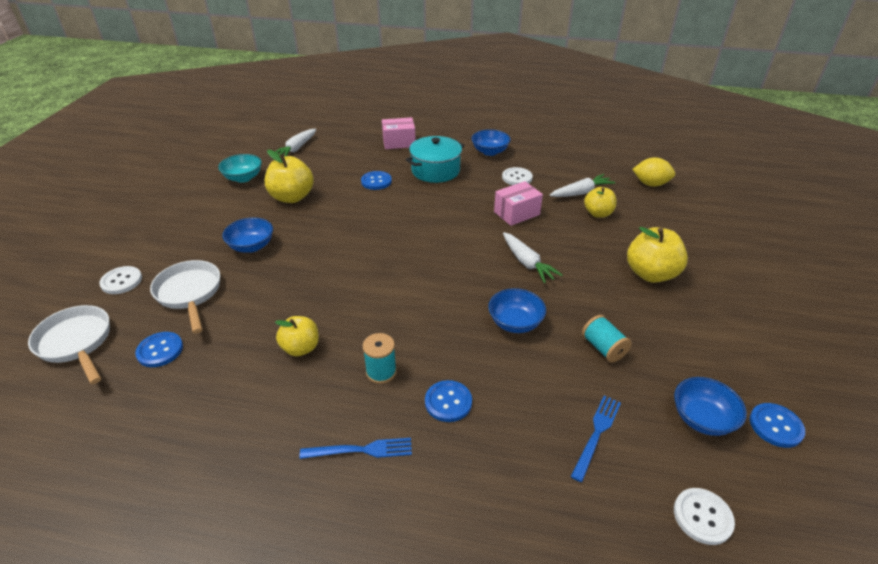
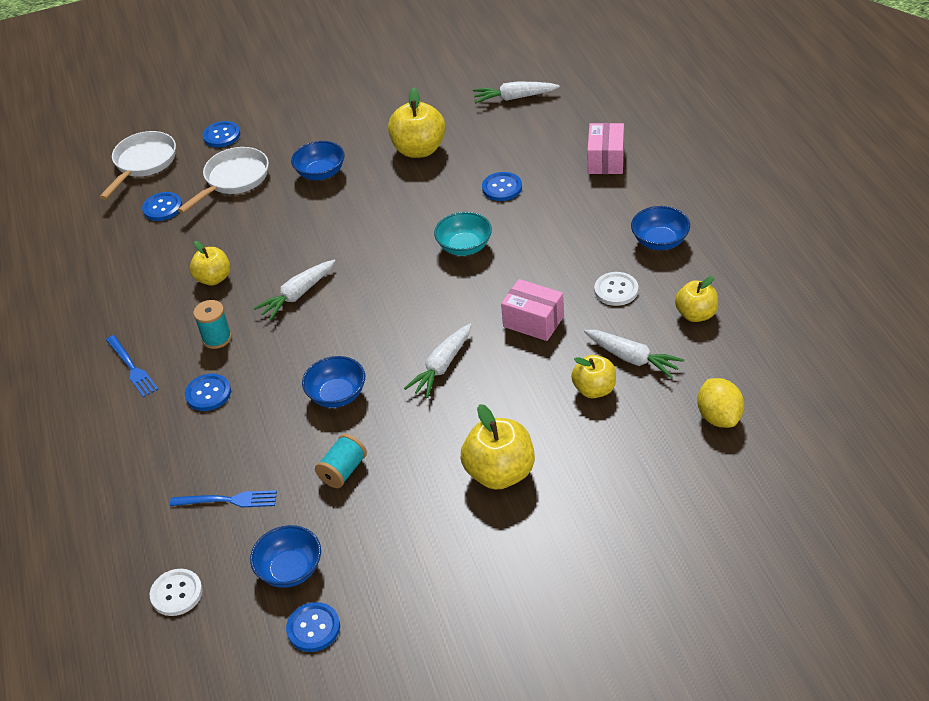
camera: 65 degrees right, 5 degrees up
(121, 281) = (221, 135): white button -> blue button
(243, 178) = (424, 99): turquoise bowl -> turquoise bowl (464, 247)
(378, 305) = (298, 295): none -> white carrot
(399, 142) = (606, 160): pink box -> pink box turned 45 degrees clockwise
(435, 170) = (568, 219): turquoise pot -> none
(562, 162) = (696, 314): none -> yellow apple

